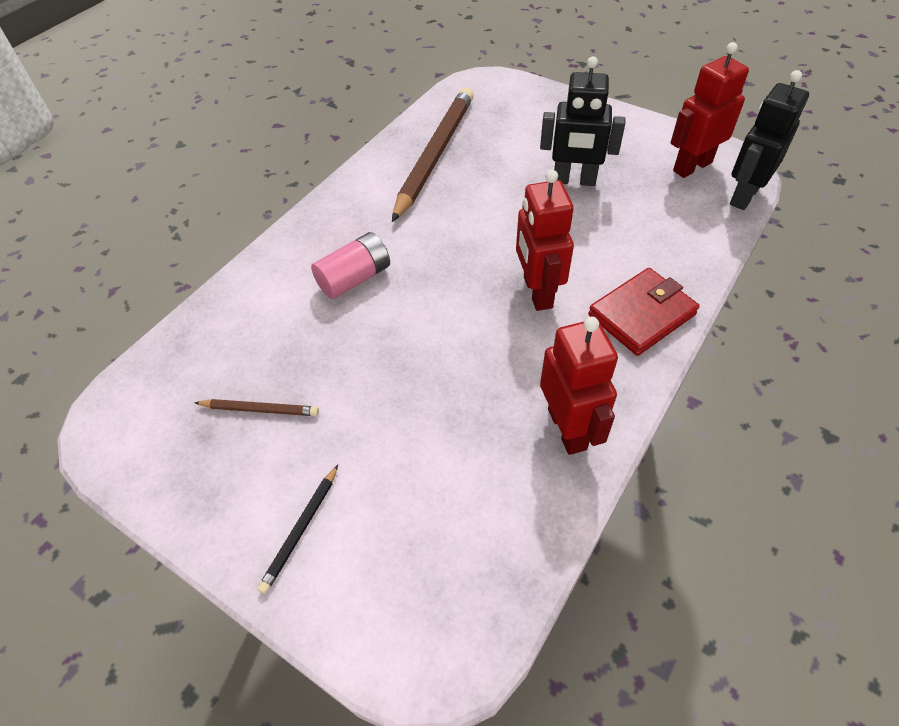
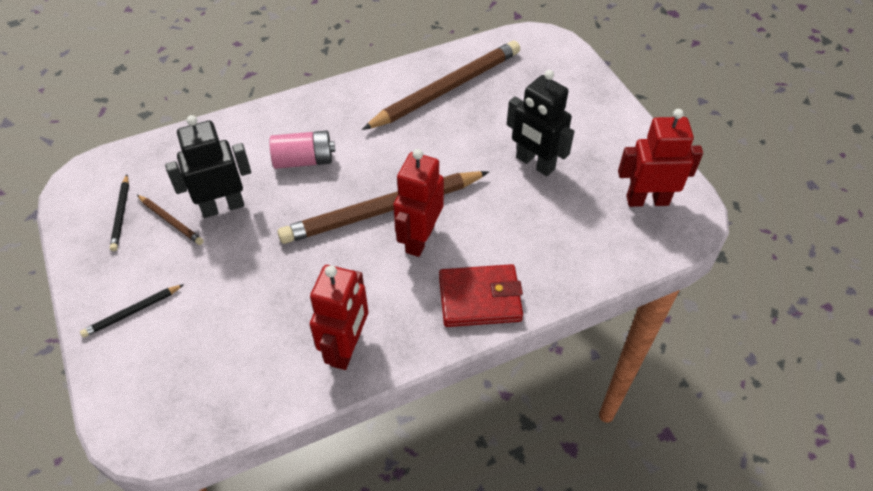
camera: 30 degrees right, 0 degrees up
(191, 434) = (121, 214): none -> black pencil
(477, 285) = (382, 210): none -> brown pencil
(744, 195) = (666, 248): black robot -> black robot (223, 206)

